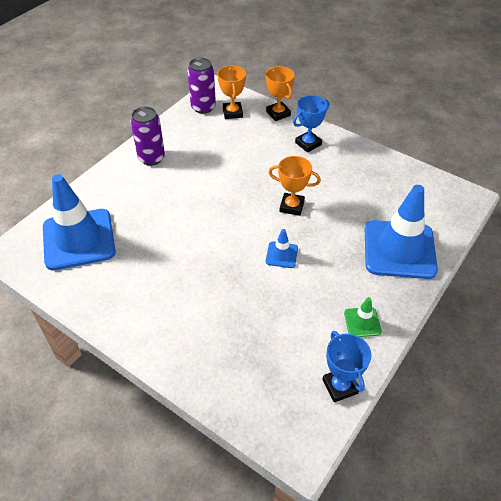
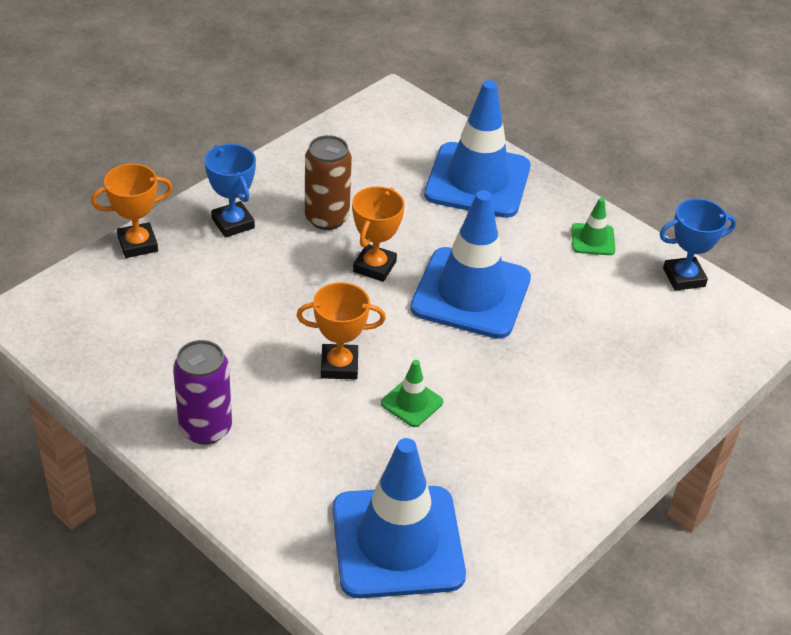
camera: 85 degrees left, 5 degrees down
(180, 235) = (412, 403): none -> green traffic cone
(203, 107) = (76, 340): purple can -> none
(232, 113) = (111, 302): orange trophy -> orange trophy (339, 365)
(281, 255) = (471, 293): blue traffic cone -> blue traffic cone, size x2.32
(328, 180) = (327, 218): none -> brown can

